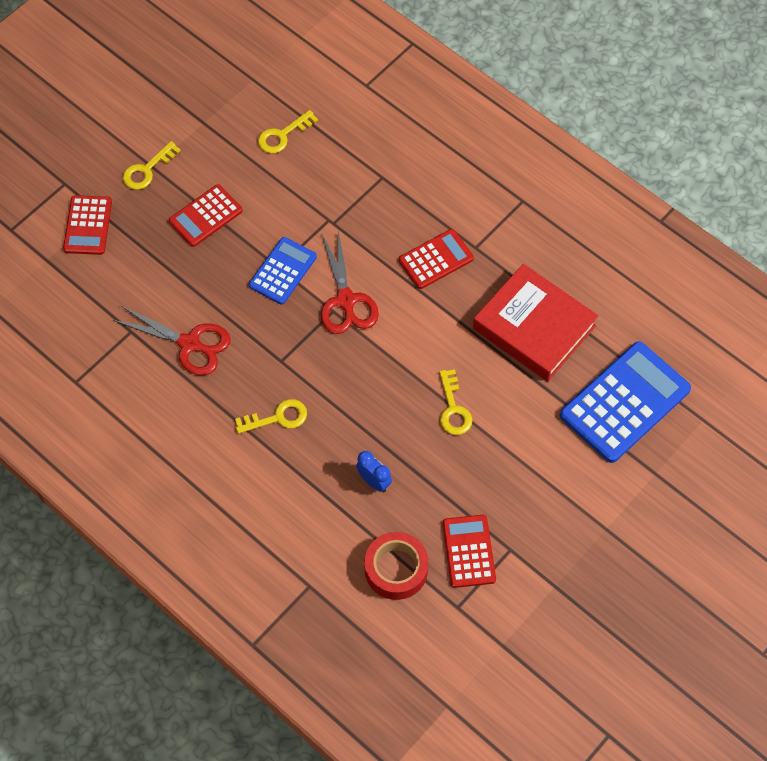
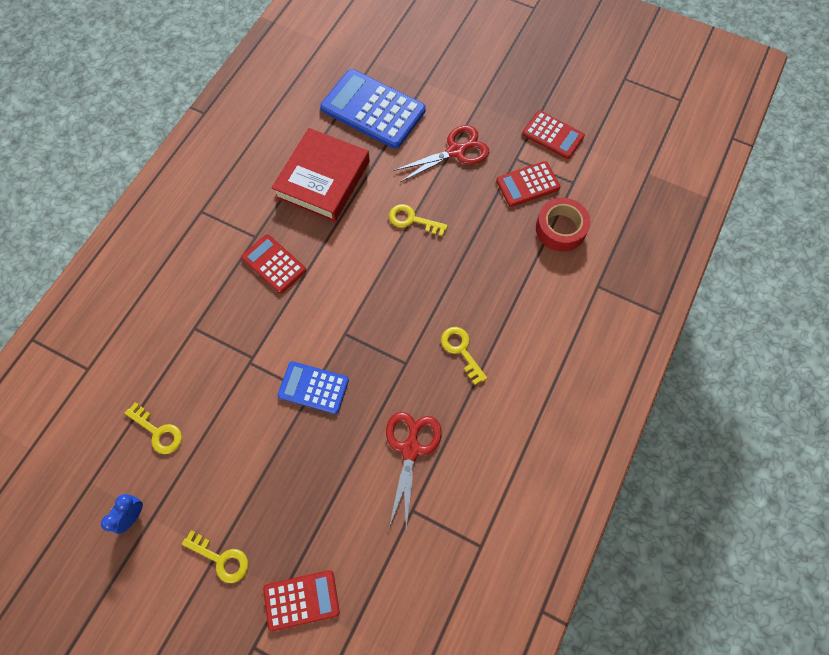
camera: 105 degrees left, 5 degrees up
(206, 216) = (267, 478): red calculator -> red calculator (553, 135)
(346, 301) = (332, 325): red scissors -> red scissors (456, 151)
(374, 481) = (494, 262): blue clock -> blue clock (132, 516)
(453, 409) = (412, 220): yellow key -> yellow key turned 135 degrees counterclockwise

